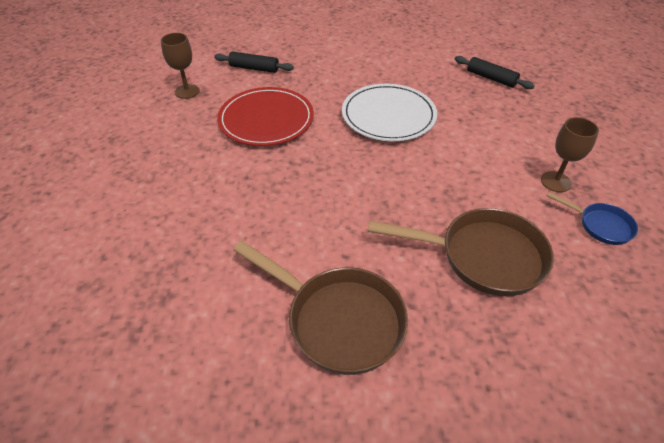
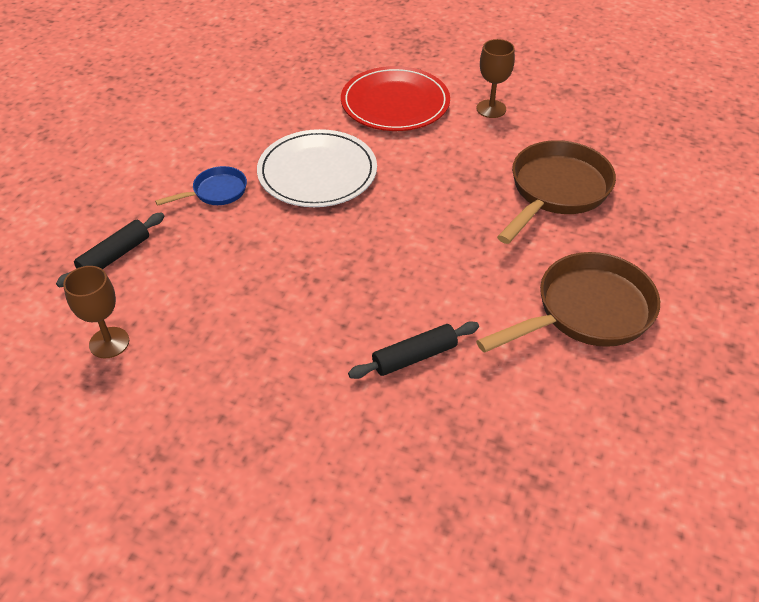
camera: 65 degrees left, 0 degrees up
(266, 119) = (244, 276): red plate -> red plate (395, 103)
(491, 78) = (312, 76): black rolling pin -> black rolling pin (414, 357)
(600, 225) = (555, 110): blue pan -> blue pan (216, 192)

